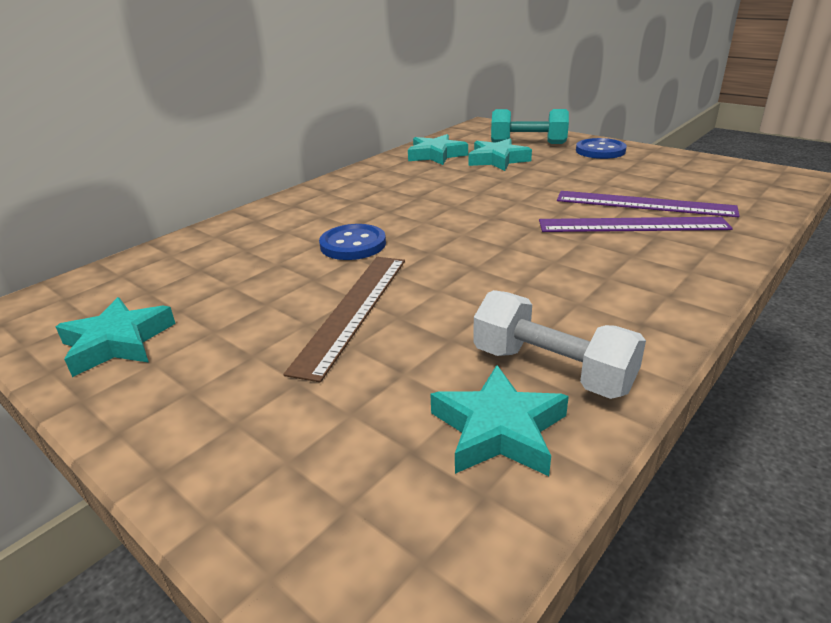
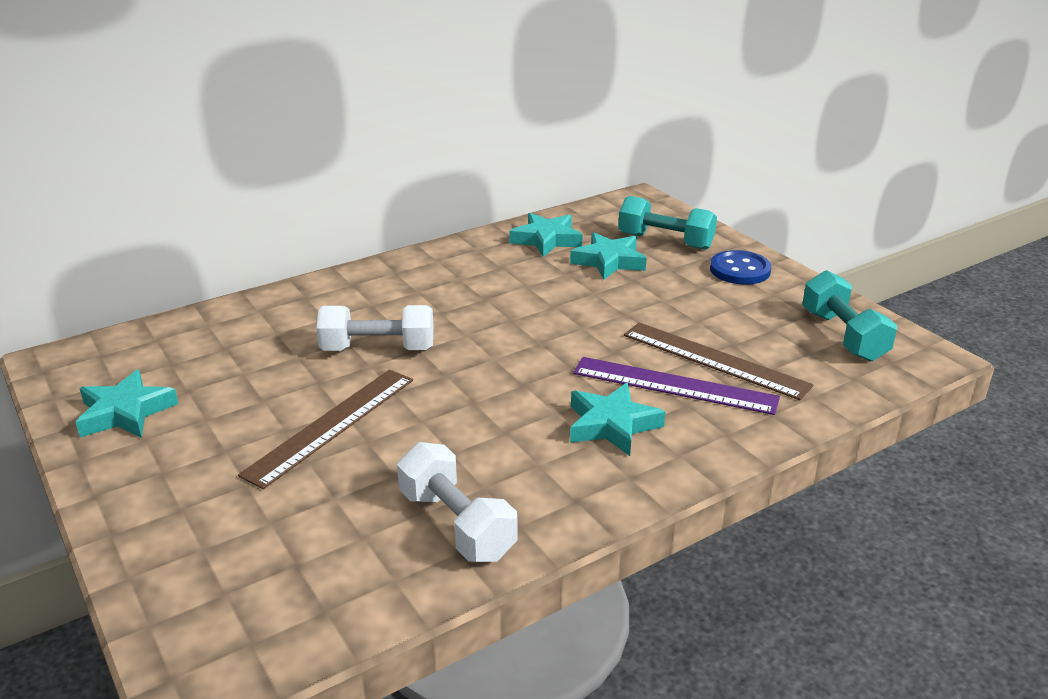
camera: 15 degrees right, 0 degrees up
(353, 244) = (378, 349): blue button -> white dumbbell
(499, 430) = (372, 565): turquoise star -> turquoise star (612, 425)
(644, 204) = (714, 360): purple ruler -> brown ruler
(719, 175) = (843, 336): none -> turquoise dumbbell

